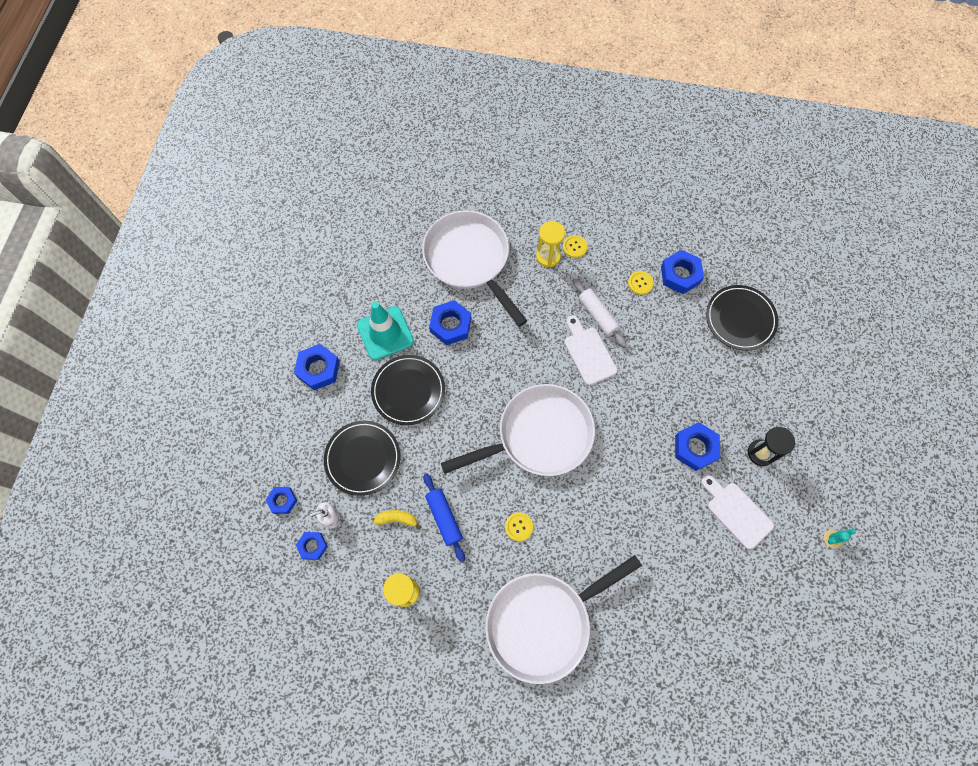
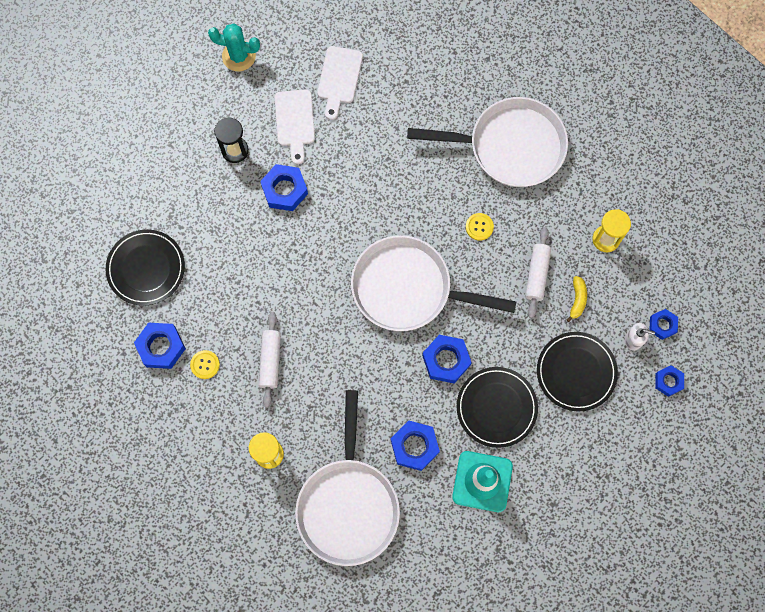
camera: 145 degrees left, 5 degrees up
(318, 369) = (568, 487): blue nut -> blue nut (446, 360)
(397, 519) = (577, 300): yellow banana -> yellow banana turned 120 degrees counterclockwise
(444, 518) = (537, 274): blue rolling pin -> white rolling pin
(574, 247) = (235, 446): yellow button -> none
(588, 352) = (307, 332): white cutting board -> white cutting board (339, 79)
(832, 538) = (239, 56): turquoise cactus -> turquoise cactus, size x1.97

